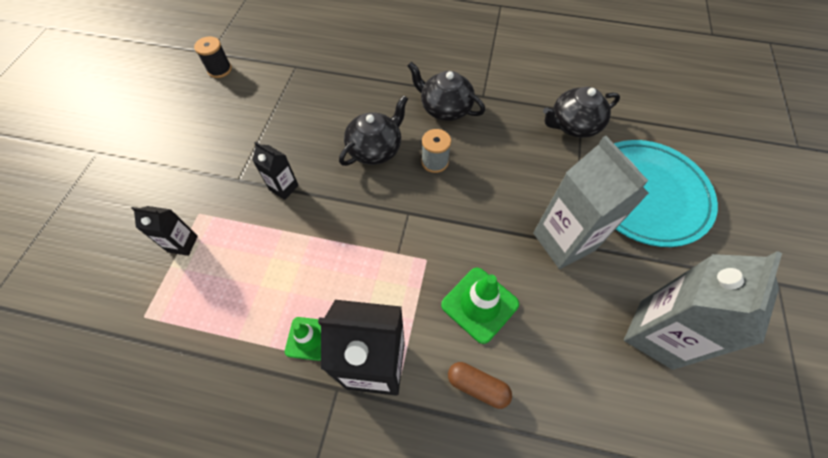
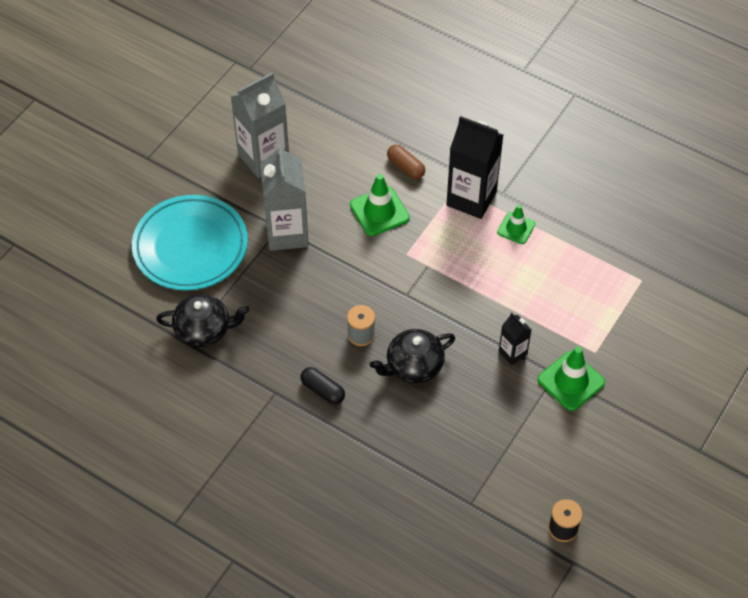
camera: 160 degrees left, 5 degrees down
(183, 244) = (610, 328): black carton -> none
(222, 178) = (571, 381): none -> green traffic cone
(445, 108) = (323, 390): black teapot -> black capsule

